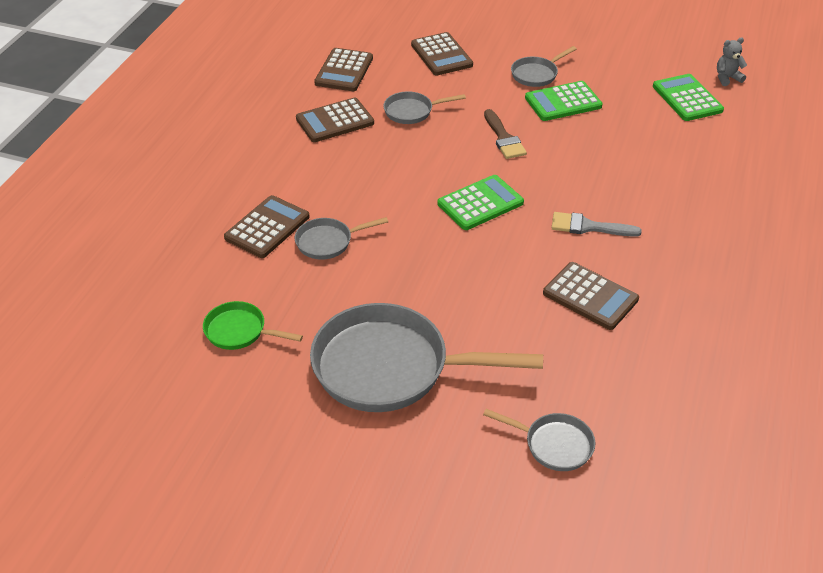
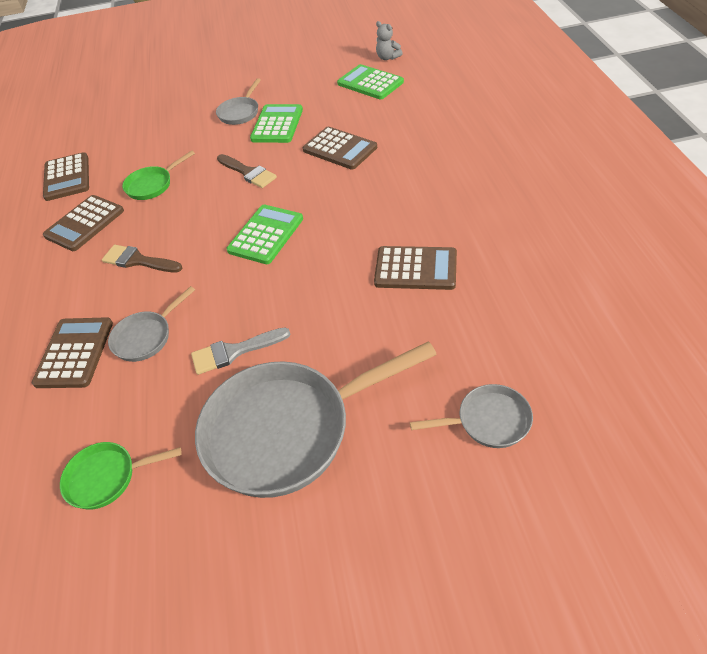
camera: 25 degrees left, 5 degrees up
(359, 175) = (138, 260): none -> brown brush
(412, 111) = (152, 185): grey pan -> green pan
(441, 55) = (149, 130): brown calculator -> brown calculator (340, 149)
(563, 102) = (277, 124): green calculator -> green calculator turned 150 degrees clockwise
(588, 227) = (370, 212): grey brush -> grey brush (234, 351)
(727, 78) = (387, 58): grey teddy bear -> grey teddy bear turned 90 degrees counterclockwise

